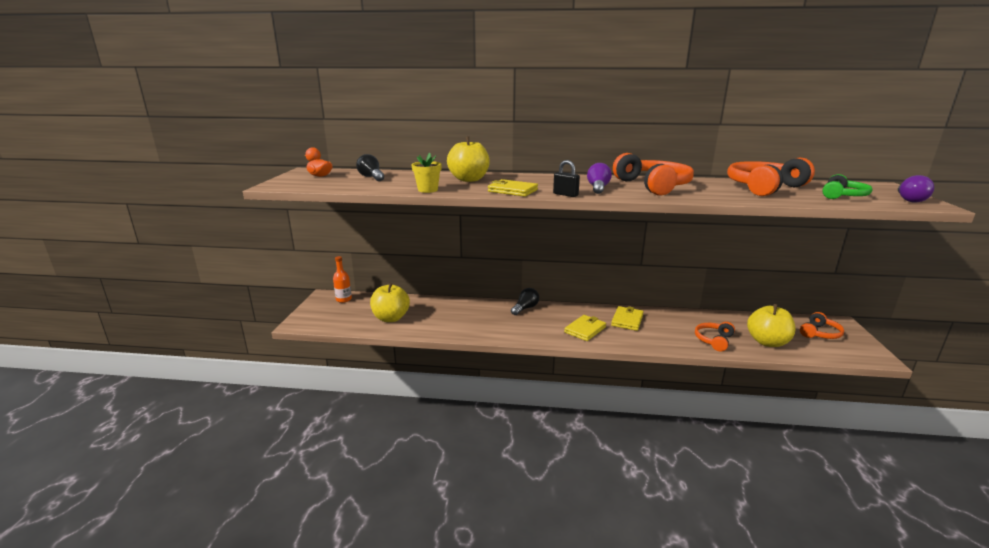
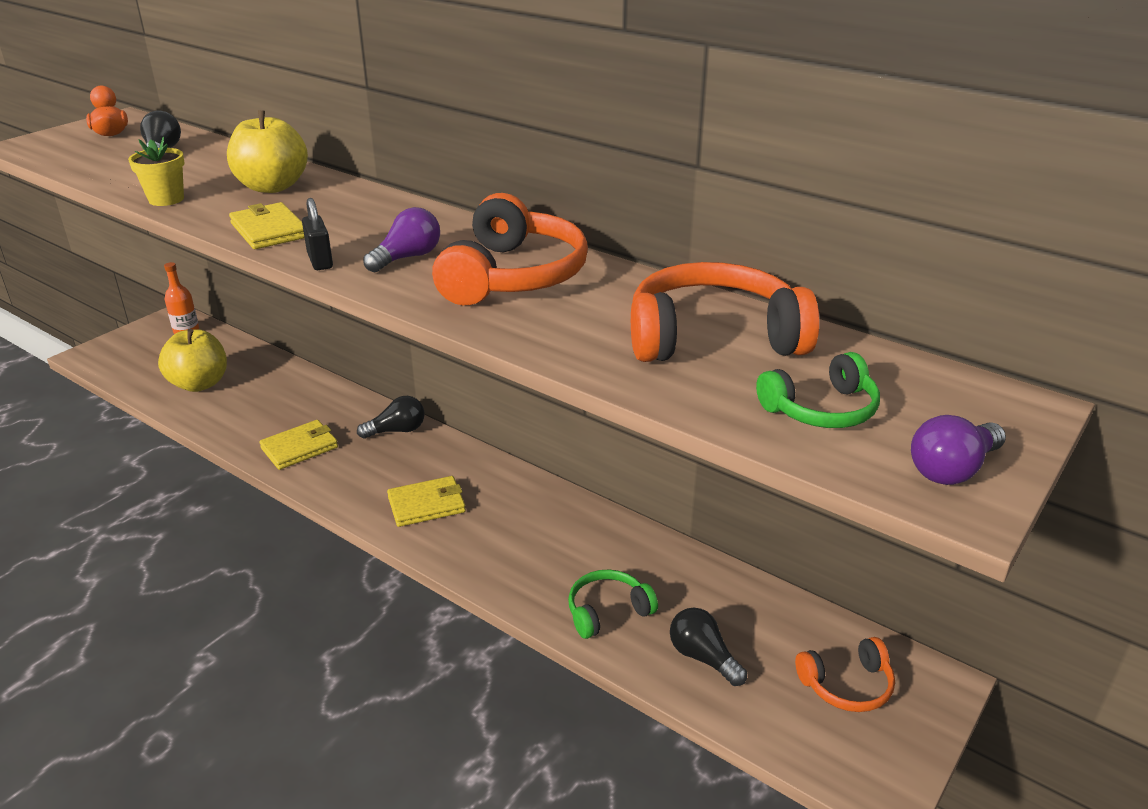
camera: 30 degrees right, 10 degrees up
(627, 320) = (520, 512): yellow wallet -> yellow wallet (299, 448)
(714, 340) = (607, 611): orange headphones -> green headphones
(767, 342) = (703, 657): yellow apple -> black light bulb

